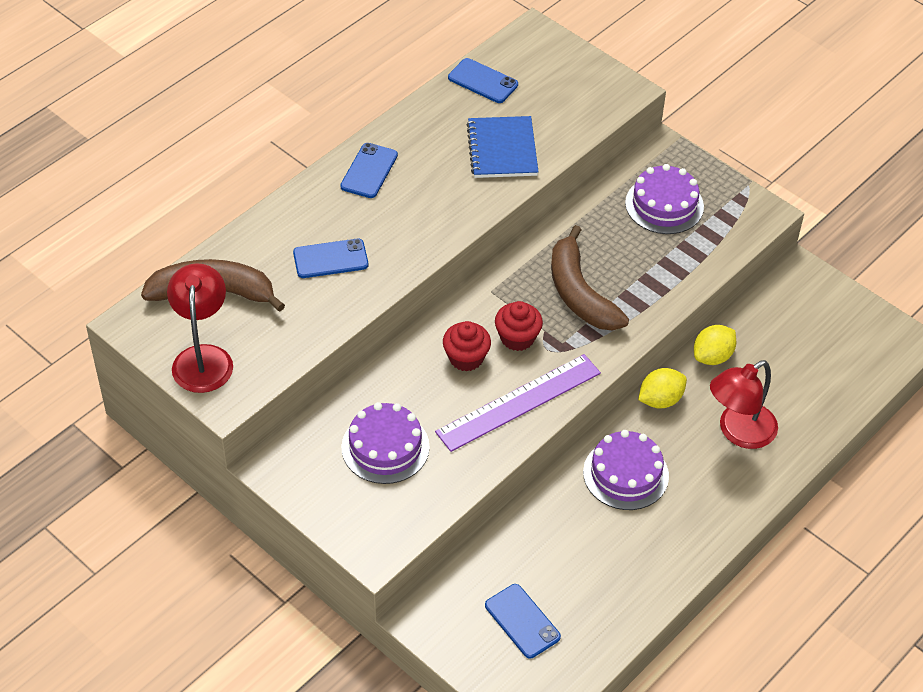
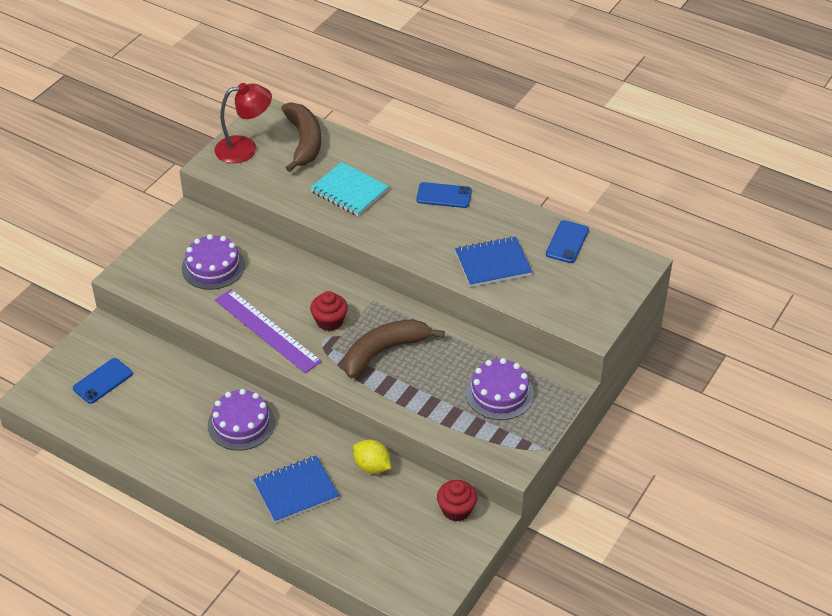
camera: 80 degrees right, 5 degrees down
(330, 259) = (349, 191): blue phone -> turquoise notebook
(466, 358) = (303, 296): red cupcake -> red cupcake (456, 510)
(660, 400) = (318, 437): yellow lemon -> none
(738, 432) = (296, 490): red lamp -> blue notebook

